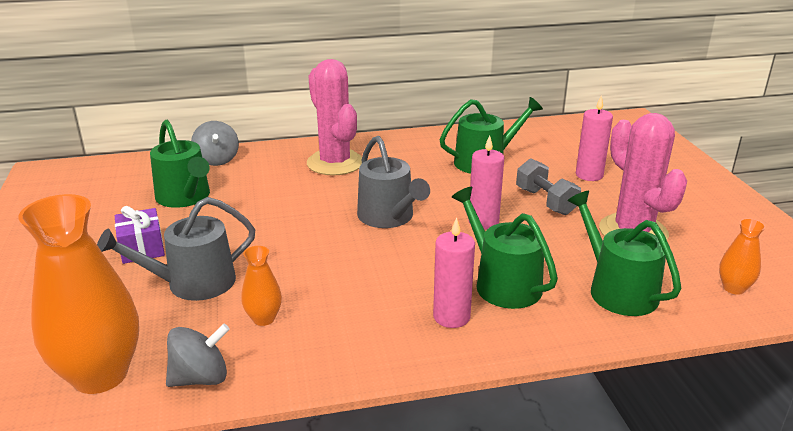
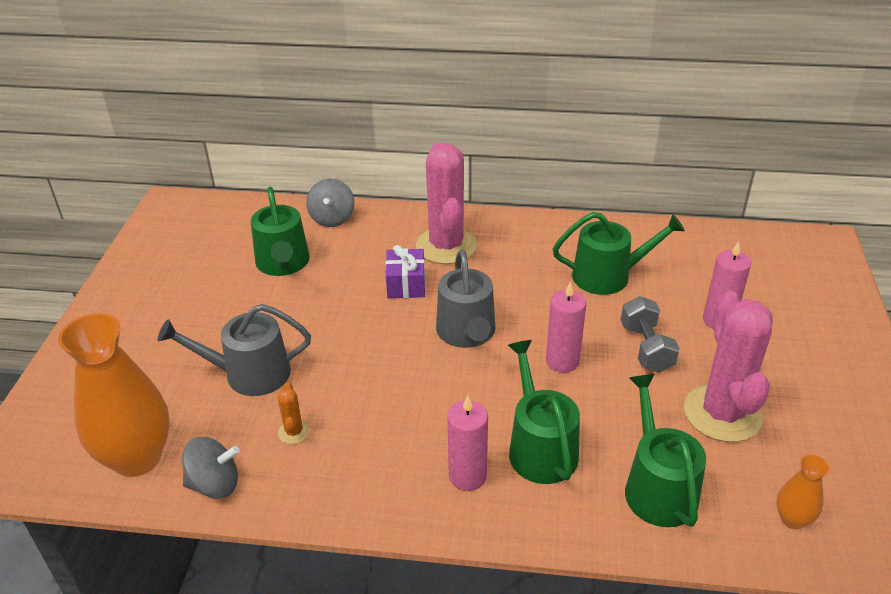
camera: 20 degrees right, 10 degrees up
(142, 248) = (221, 320): purple gift -> purple gift (406, 284)
(264, 318) = (294, 432): orange vase -> orange cactus

